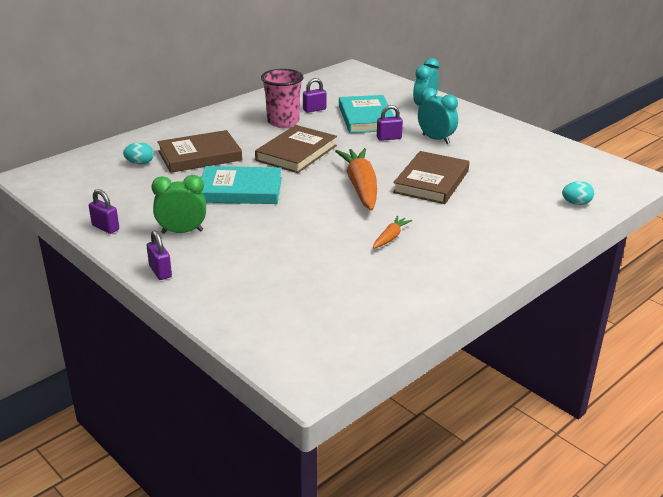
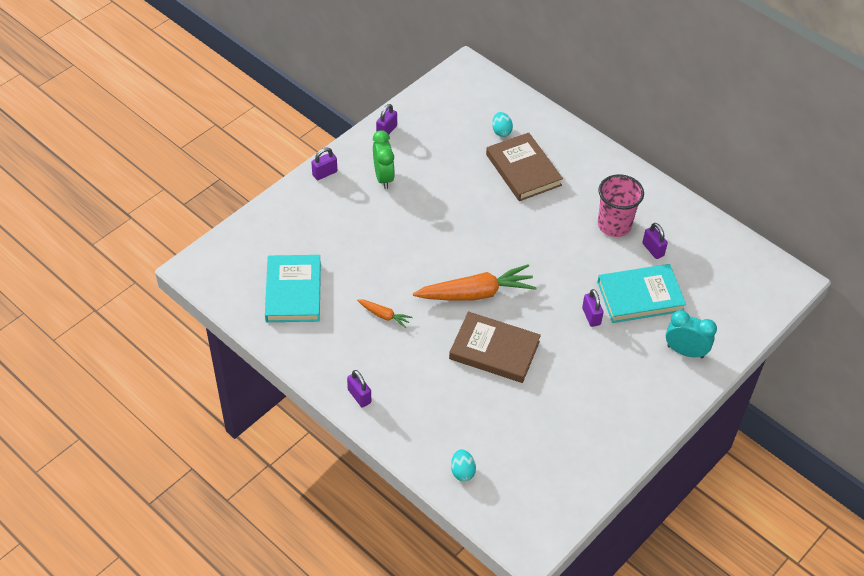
camera: 85 degrees right, 20 degrees up
(240, 190) = (459, 206): turquoise book -> turquoise book (293, 291)
(296, 153) = (541, 241): brown book -> none
(436, 139) = (596, 358): turquoise clock -> none
(502, 255) = (359, 396): none -> purple padlock

